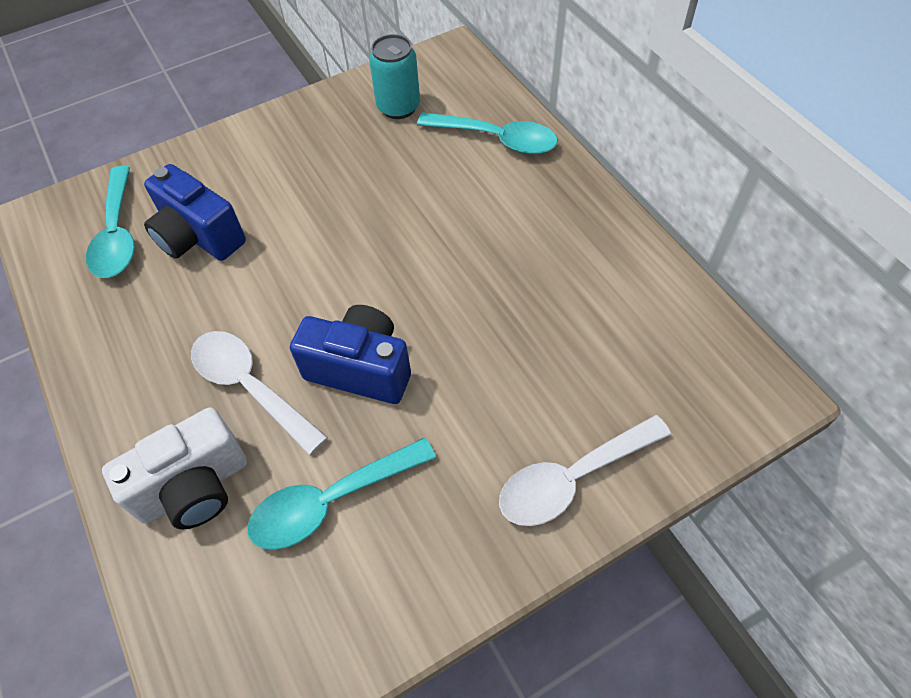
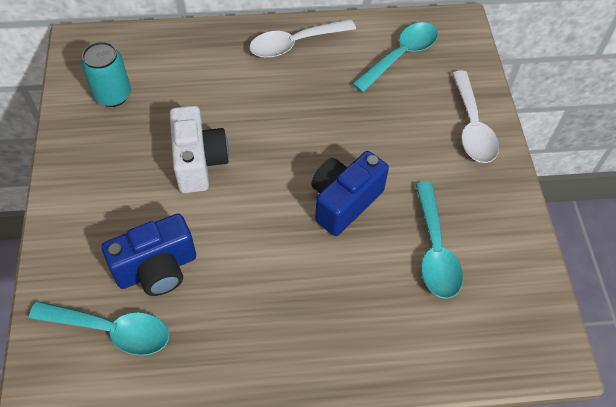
camera: 70 degrees left, 0 degrees up
(194, 487) = (389, 328): white camera -> white camera (199, 162)
(250, 387) = (324, 272): white spoon -> white spoon (295, 44)
(497, 139) = (191, 54): turquoise spoon -> turquoise spoon (401, 56)

